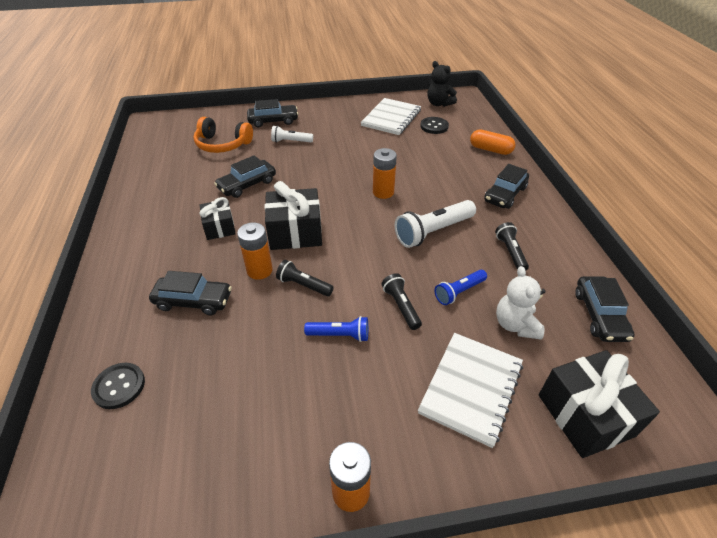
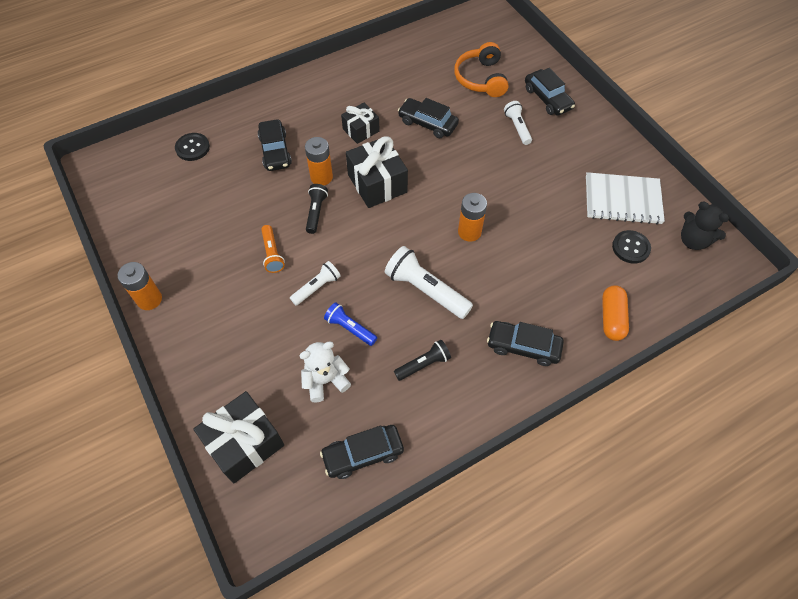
camera: 70 degrees right, 15 degrees up
(340, 335) = (272, 254): blue flashlight -> orange flashlight
(401, 306) = (317, 287): black flashlight -> white flashlight
(439, 104) = (693, 240): black teddy bear -> black teddy bear turned 75 degrees counterclockwise
(471, 388) = (248, 355): white notebook -> none

